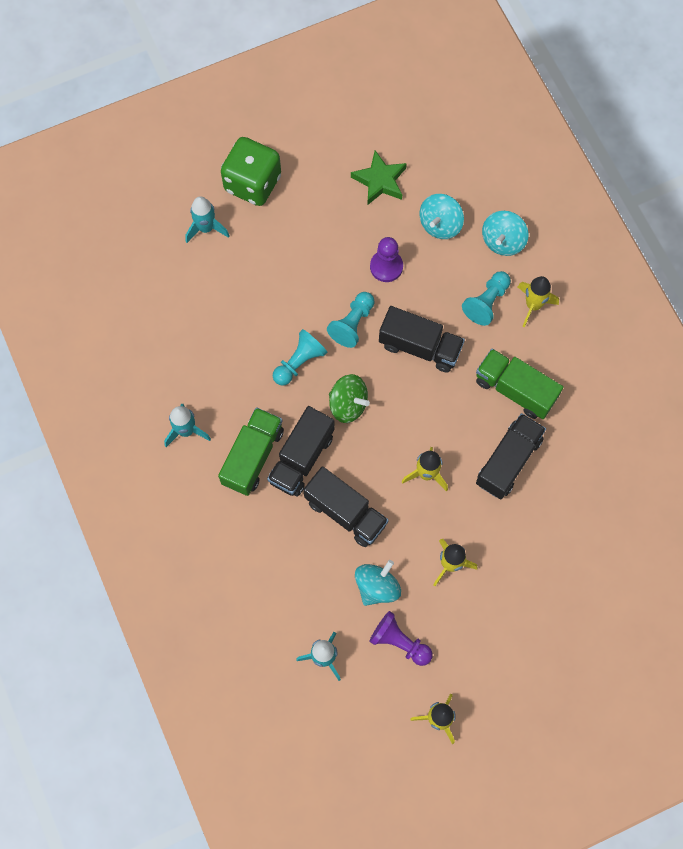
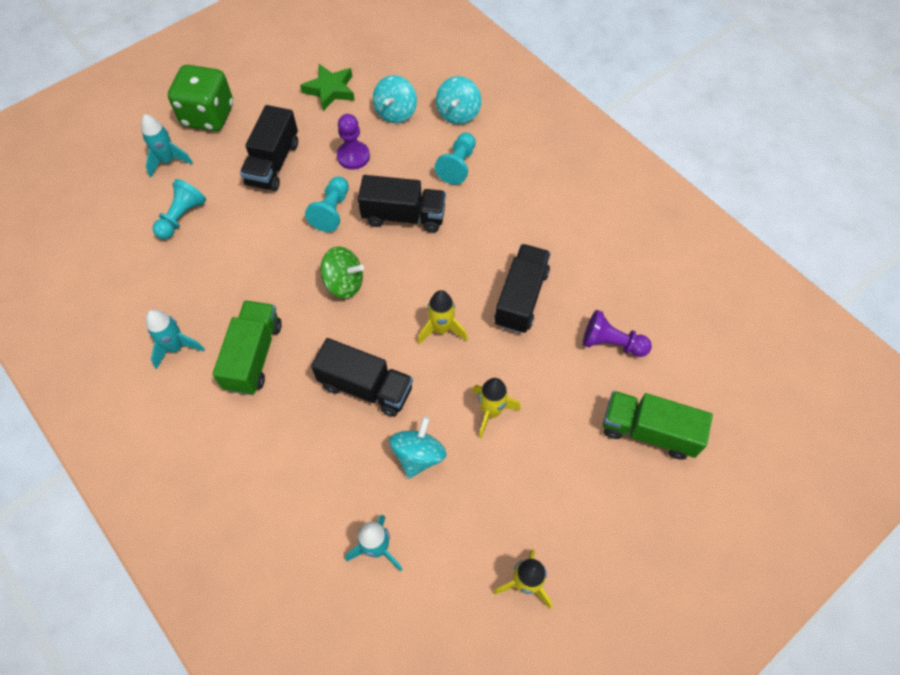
camera: 15 degrees left, 10 degrees down
(299, 362) = (285, 256): turquoise pawn -> turquoise pawn (182, 217)
(301, 458) = (307, 345): black truck -> black truck (273, 163)
(399, 642) = (458, 508): purple pawn -> purple pawn (611, 343)
(515, 390) = (507, 233): green truck -> green truck (648, 431)
(533, 305) = (502, 158): yellow rocket -> none

